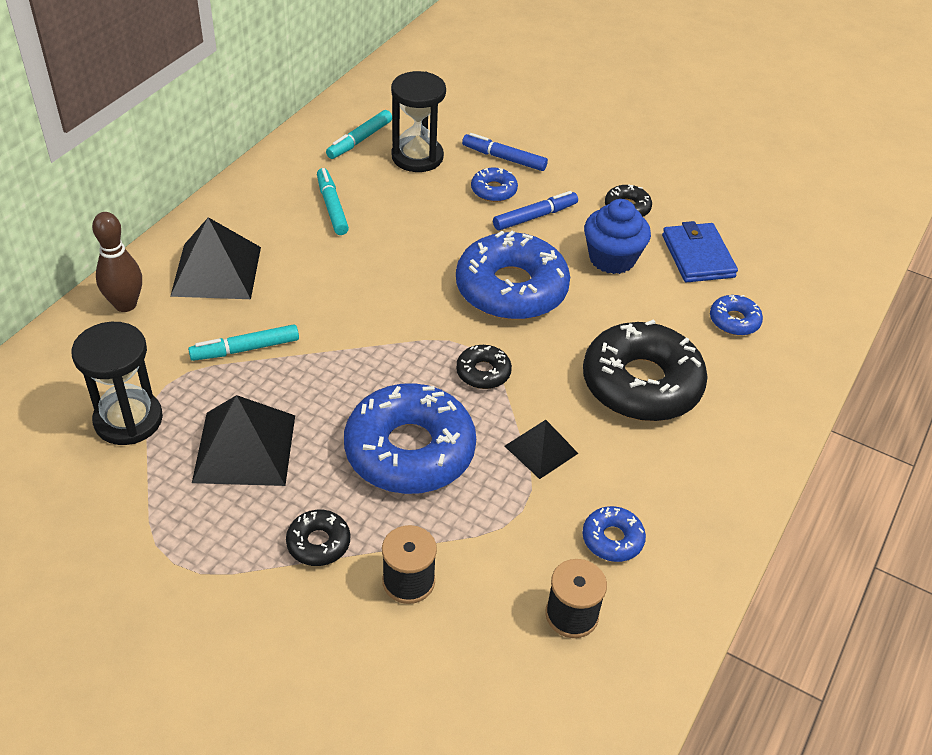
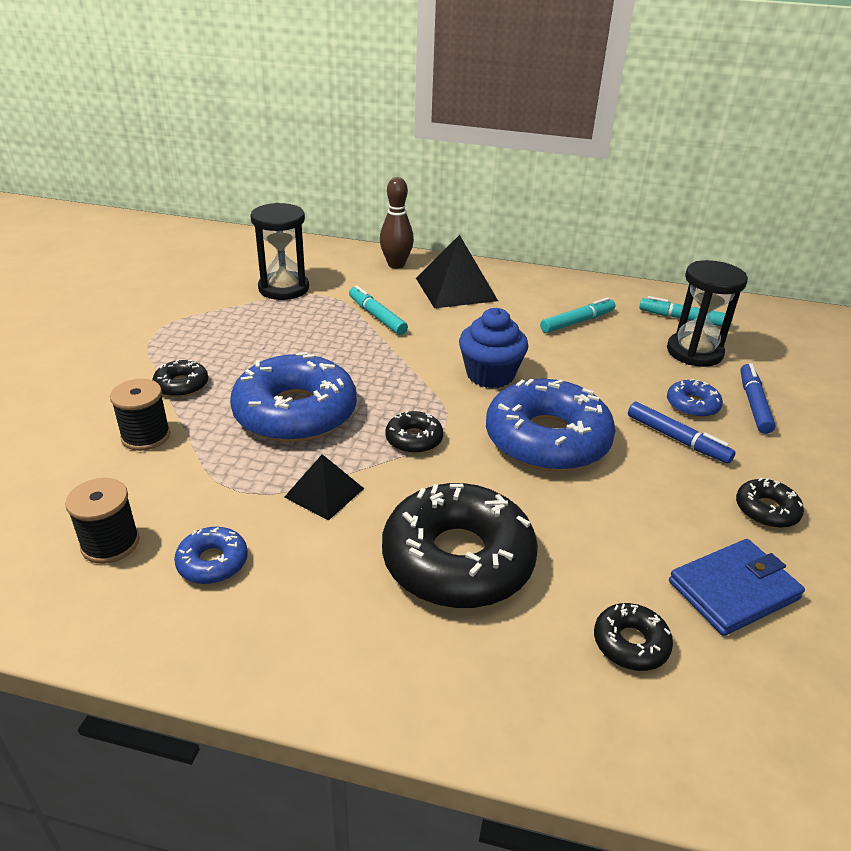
camera: 75 degrees right, 10 degrees down
(244, 448) = (272, 336): black pyramid -> none
(612, 259) = (658, 508): blue cupcake -> blue cupcake (490, 375)
(734, 321) = (630, 643): blue donut -> black donut

